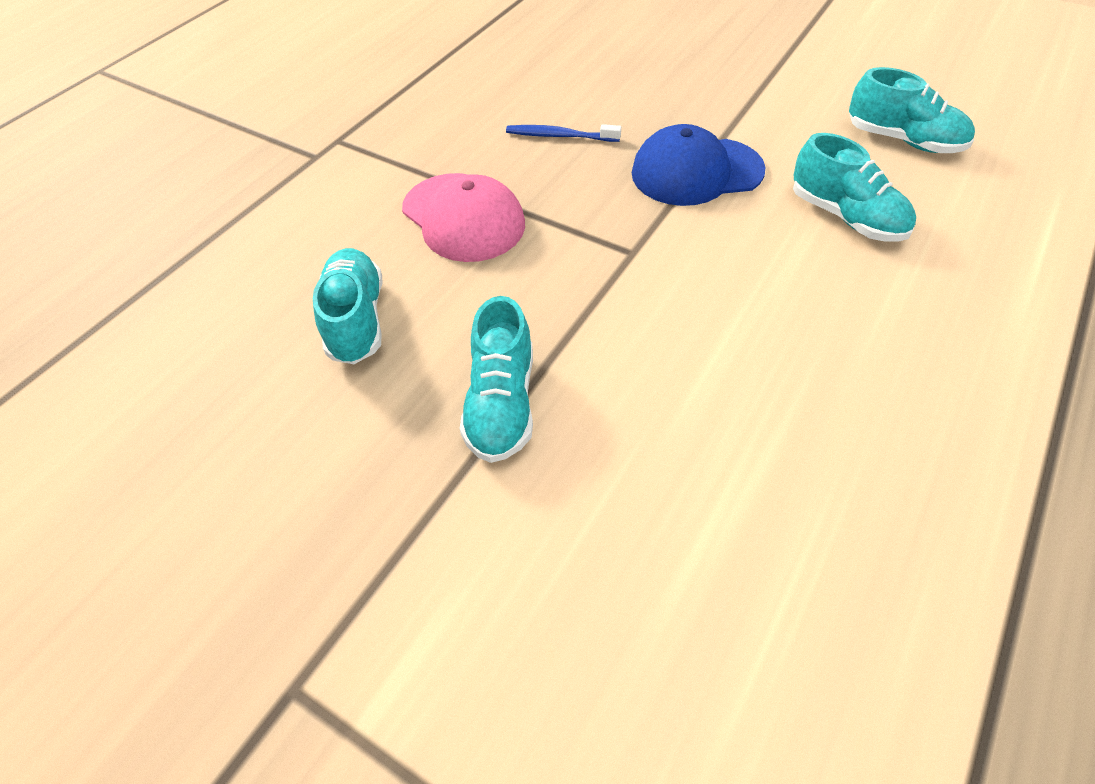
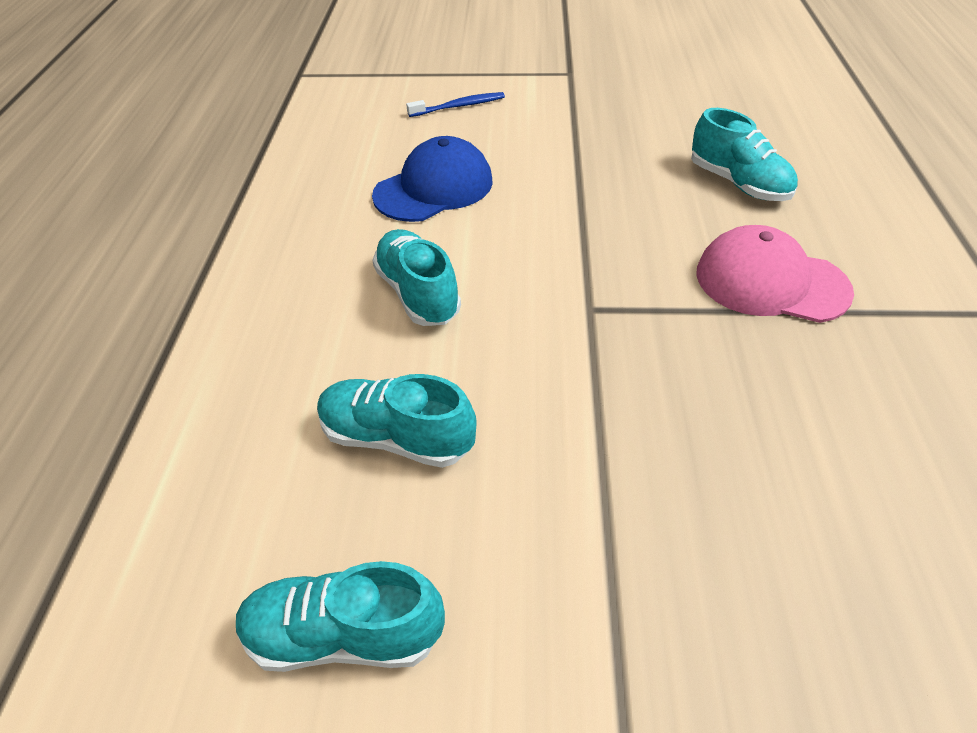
camera: 150 degrees right, 5 degrees down
(501, 404) = (587, 177): turquoise shoe -> turquoise shoe (418, 293)
(560, 136) = (803, 424): blue toothbrush -> blue toothbrush (459, 106)
(696, 172) = (599, 436): blue cap -> blue cap (434, 188)

